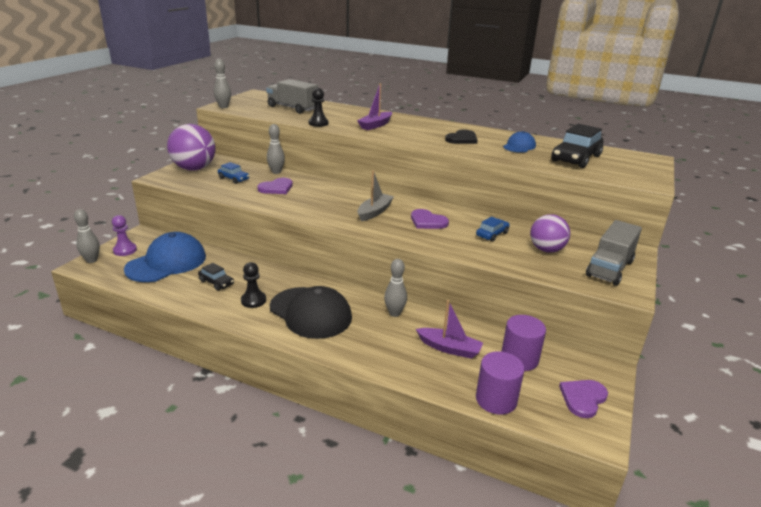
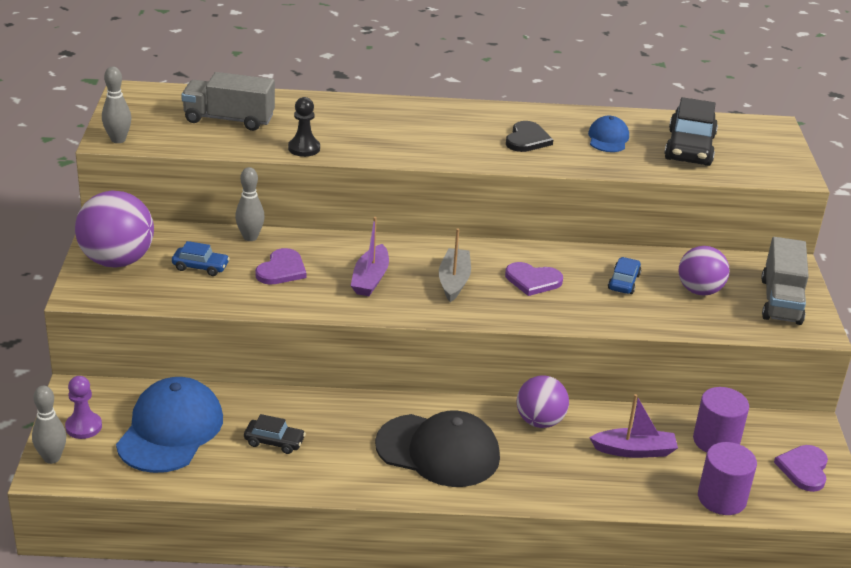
camera: 25 degrees left, 5 degrees up
(253, 300) = (350, 455): black pawn -> none
(375, 125) = (388, 134): purple boat -> purple boat (370, 279)
(394, 313) = (540, 421): grey bowling pin -> purple ball

